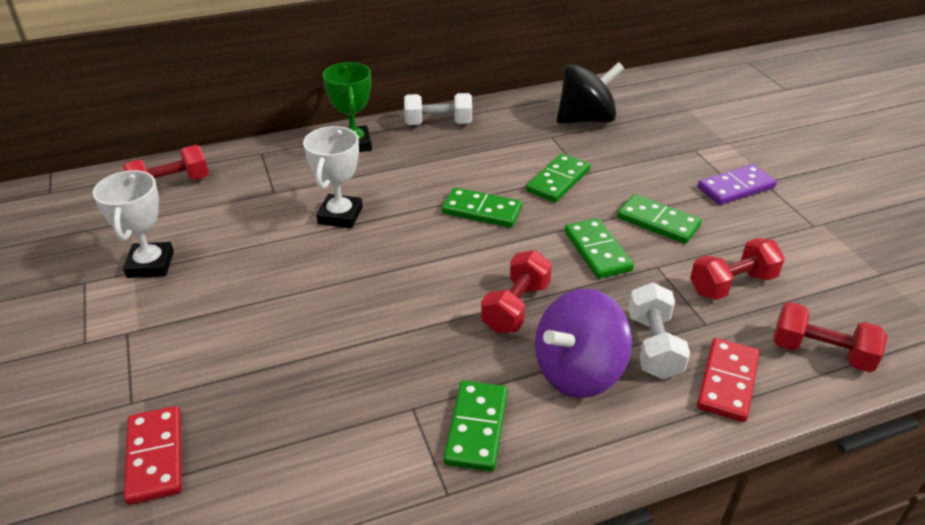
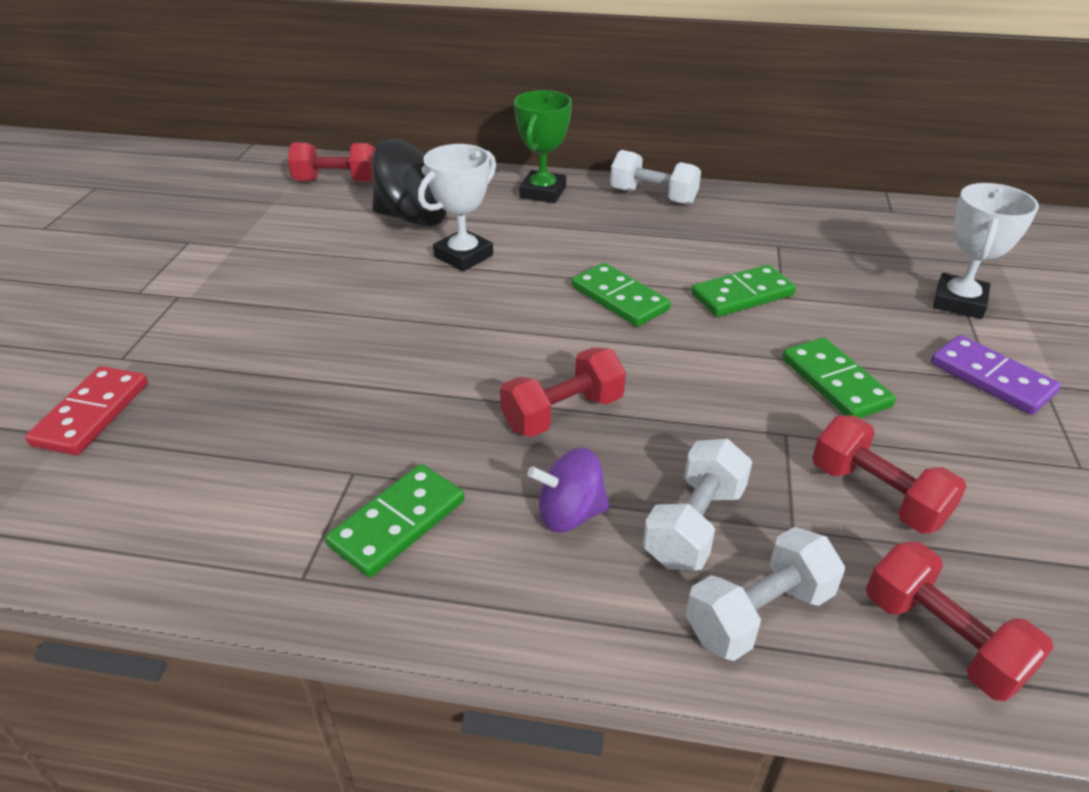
camera: 30 degrees right, 0 degrees up
(150, 264) = (253, 244): white trophy -> white trophy (959, 302)
(578, 372) = (570, 514): purple spinning top -> purple spinning top, size x0.60
(586, 119) = (841, 239): black spinning top -> black spinning top (414, 218)
(597, 251) = (720, 388): green domino -> none
(727, 382) = (758, 613): red domino -> white dumbbell
(732, 284) = (877, 495): red dumbbell -> red dumbbell turned 45 degrees clockwise
(736, 188) = (991, 378): purple domino -> purple domino turned 45 degrees clockwise

